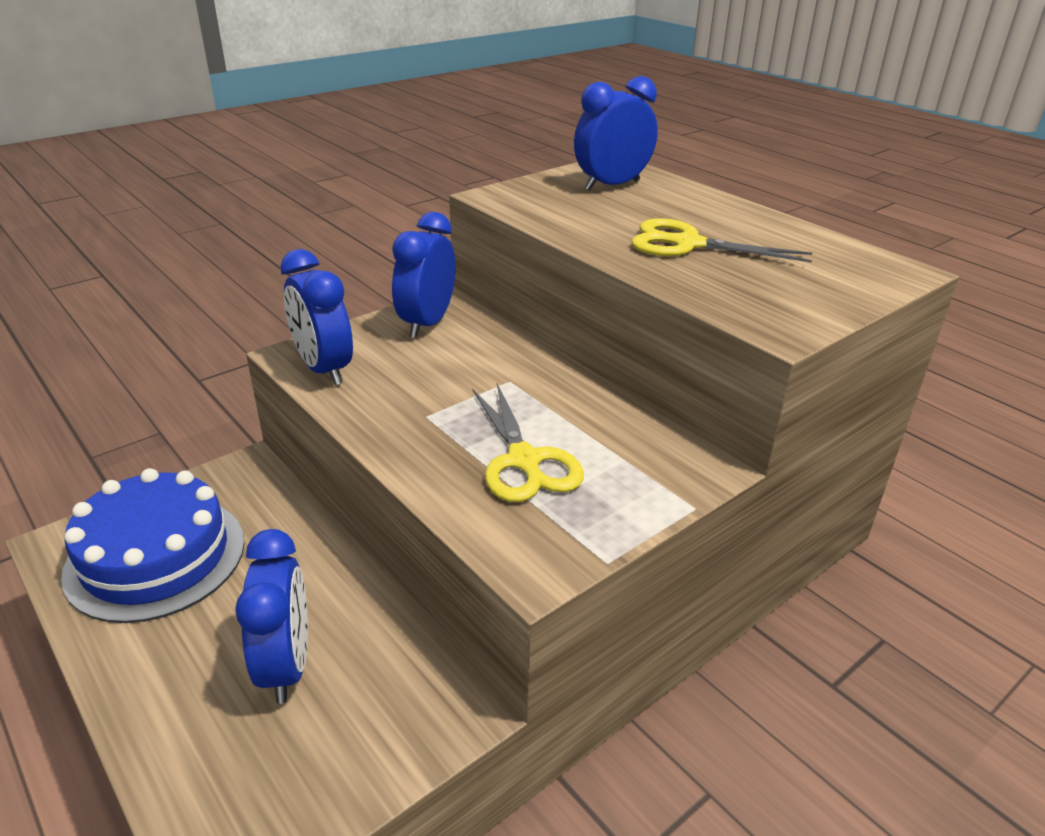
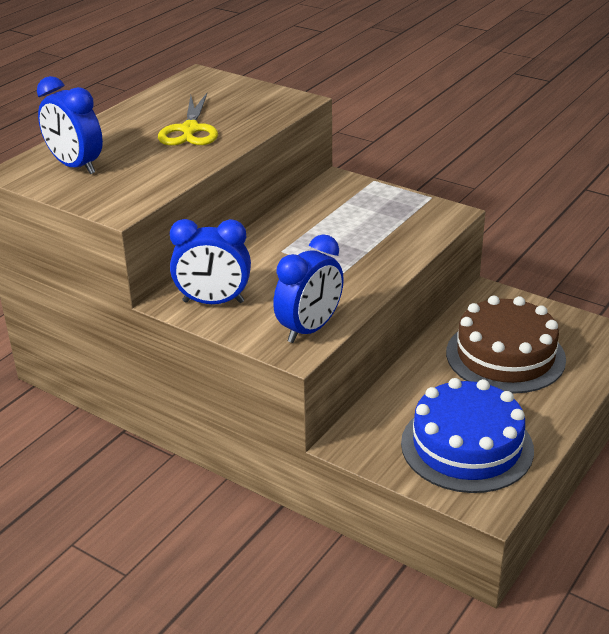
camera: 105 degrees left, 0 degrees up
(287, 665) = (505, 356): blue clock -> brown cake
(524, 461) = (367, 230): yellow scissors -> none

